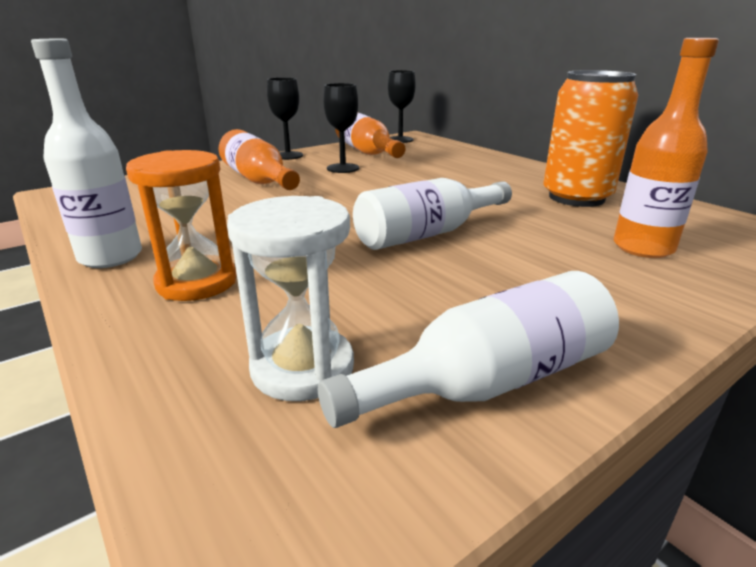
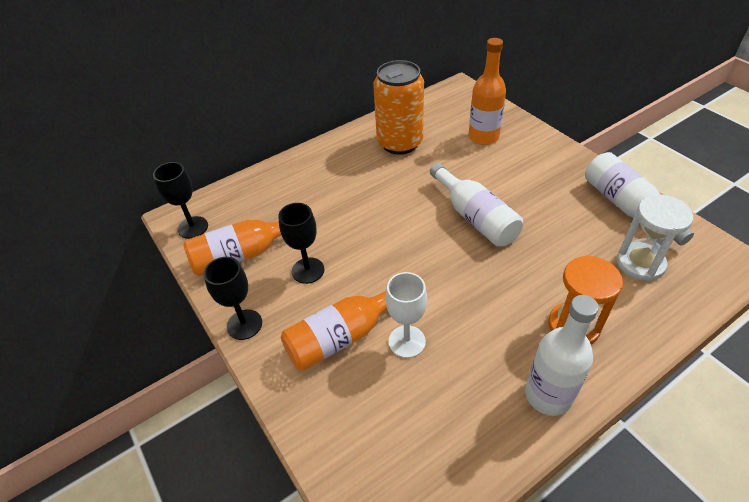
camera: 85 degrees left, 20 degrees up
(236, 199) = (407, 341): none -> white goblet

